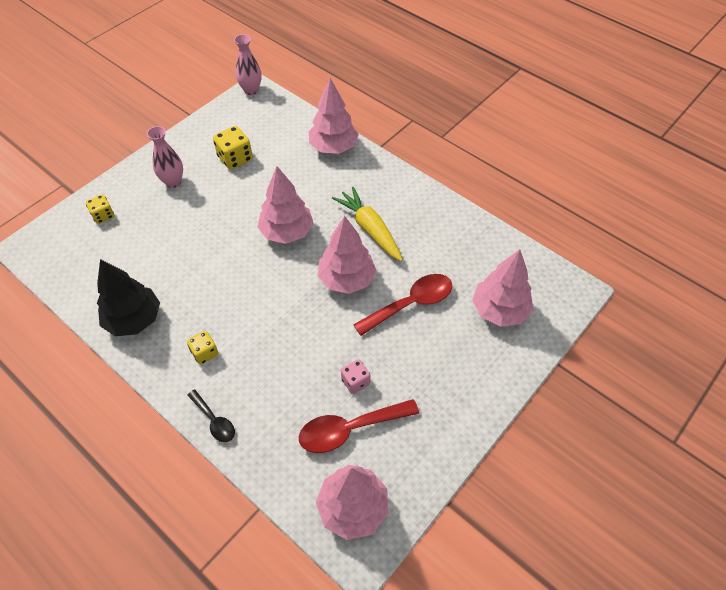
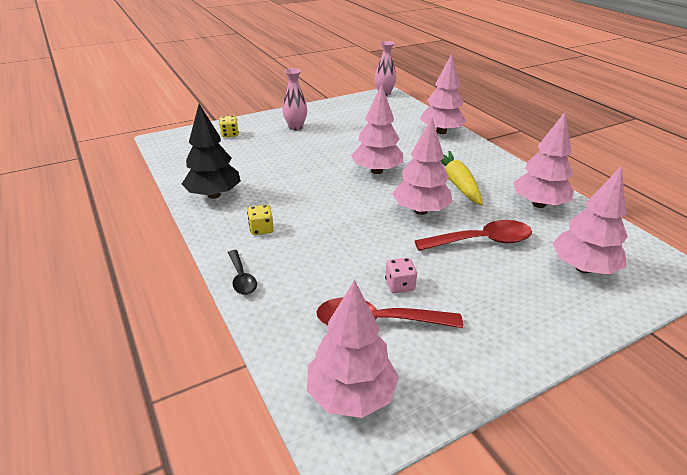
camera: 20 degrees right, 20 degrees down
(235, 158) = (353, 124): yellow dice -> none
(450, 237) = (539, 204): none -> pink tree

